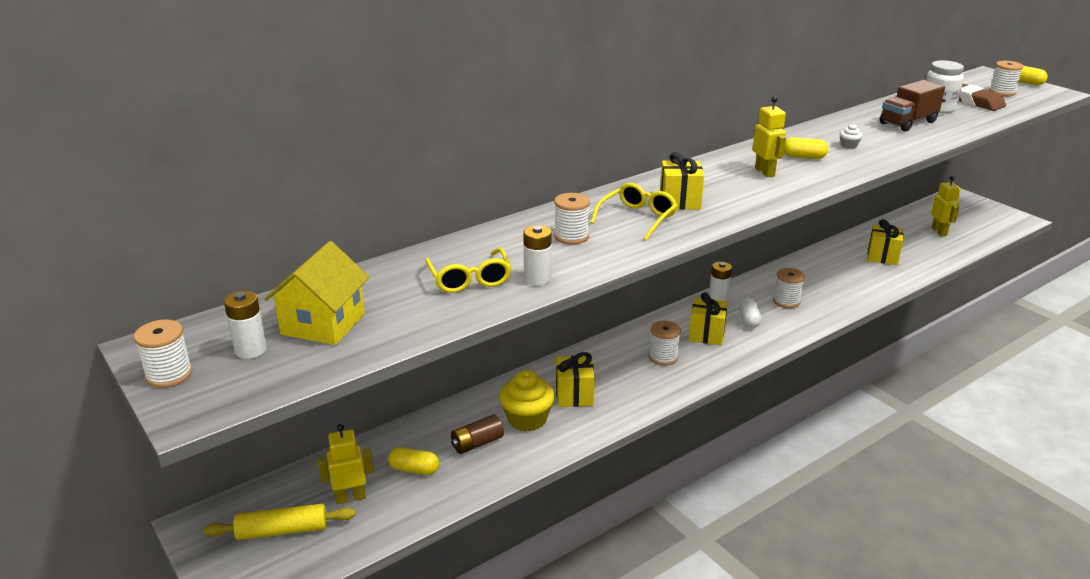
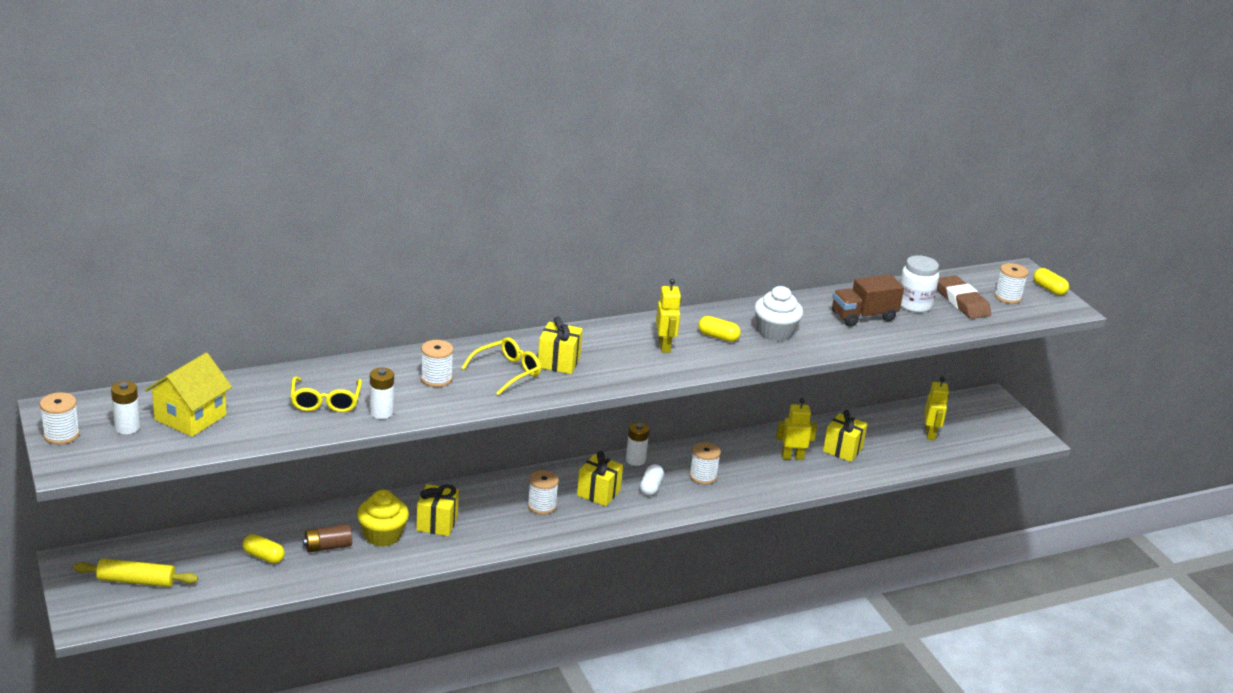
camera: 10 degrees right, 0 degrees up
(350, 497) = (201, 567): yellow robot -> yellow robot (792, 457)
(848, 145) = (775, 332): white cupcake -> white cupcake, size x2.19

